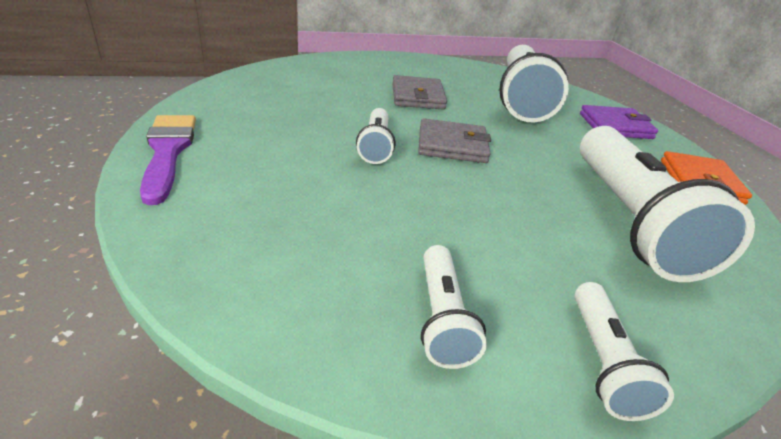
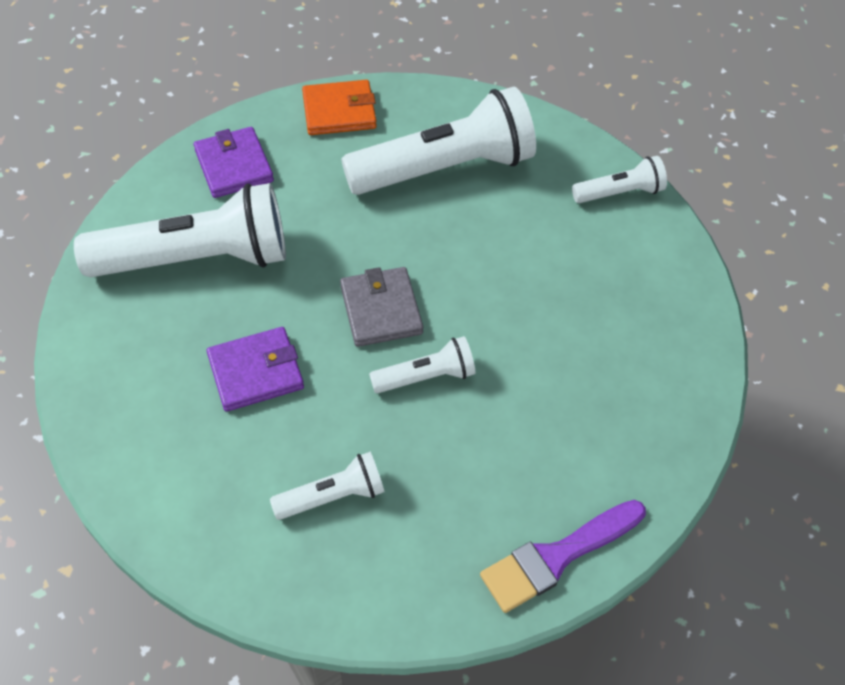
camera: 105 degrees left, 20 degrees up
(417, 96) = (256, 372): grey wallet -> purple wallet
(441, 318) = (636, 274): white flashlight -> white flashlight (333, 496)

